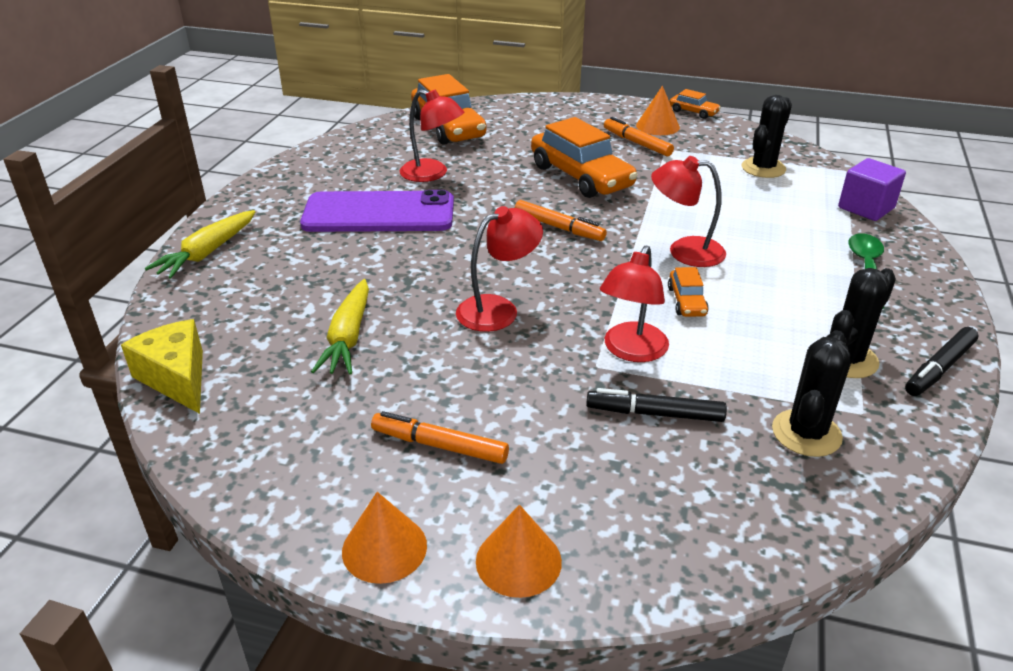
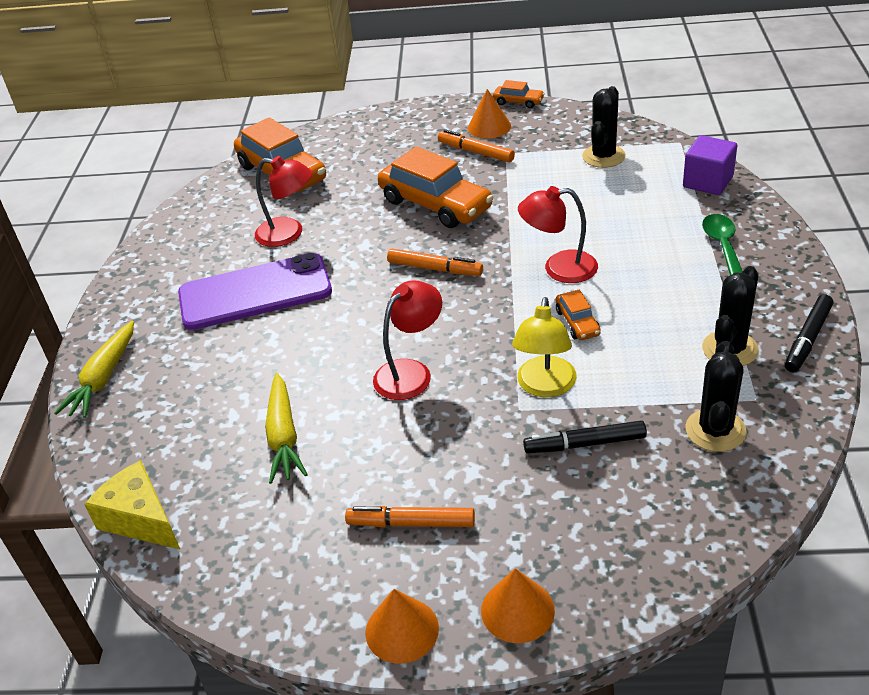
camera: 10 degrees left, 5 degrees up
(631, 351) = (545, 386): red lamp -> yellow lamp

